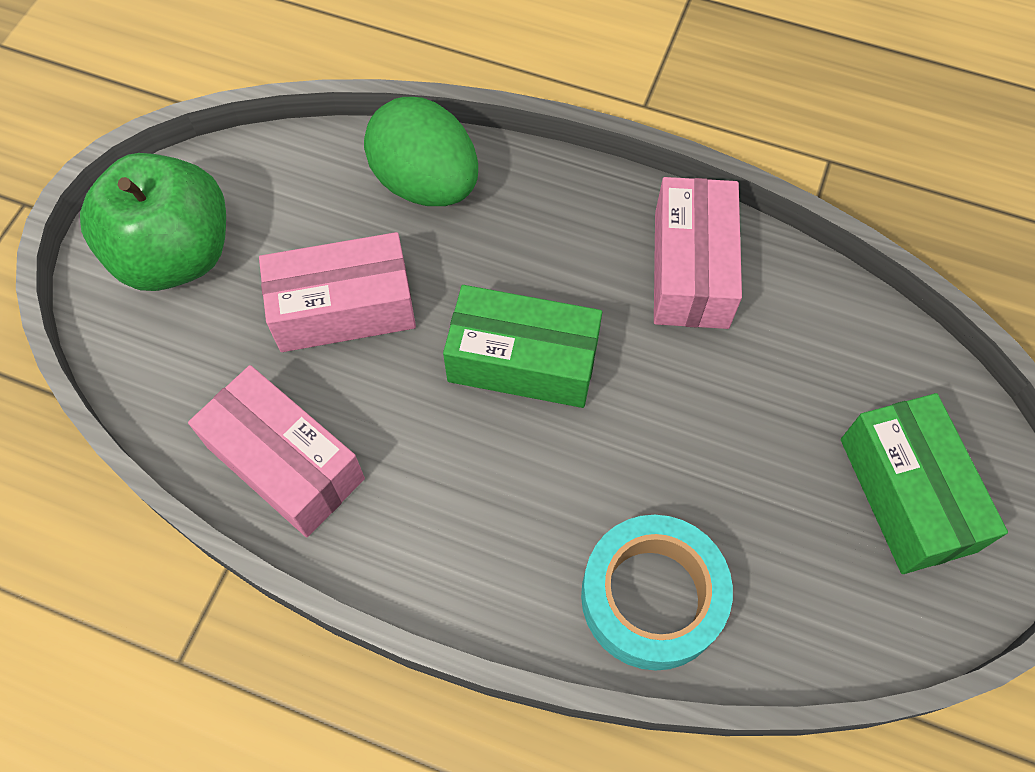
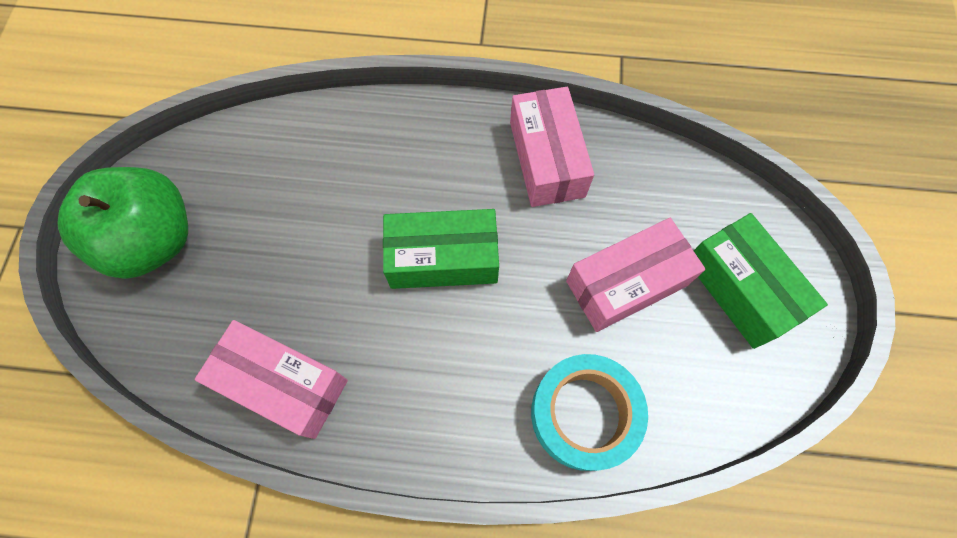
camera: 15 degrees left, 5 degrees up
(343, 308) = (297, 251): pink box -> pink box (626, 283)
(426, 184) = (335, 139): green egg -> none

